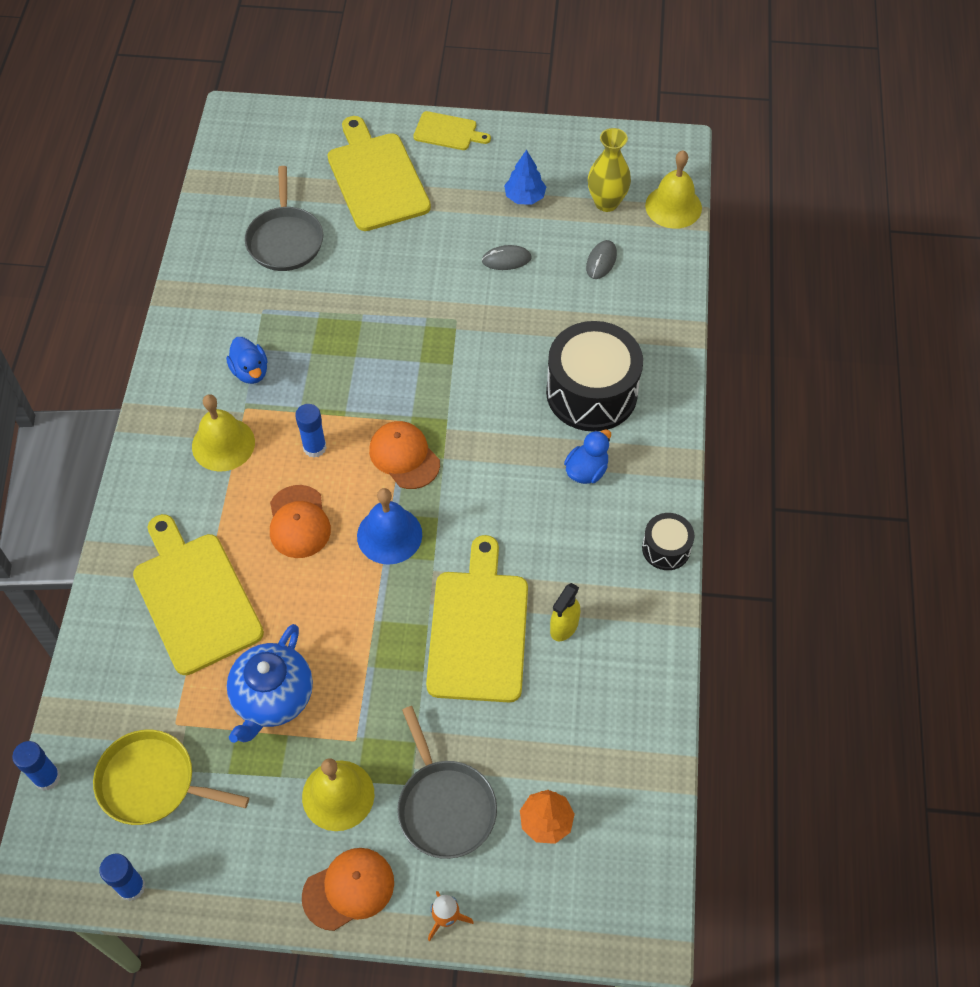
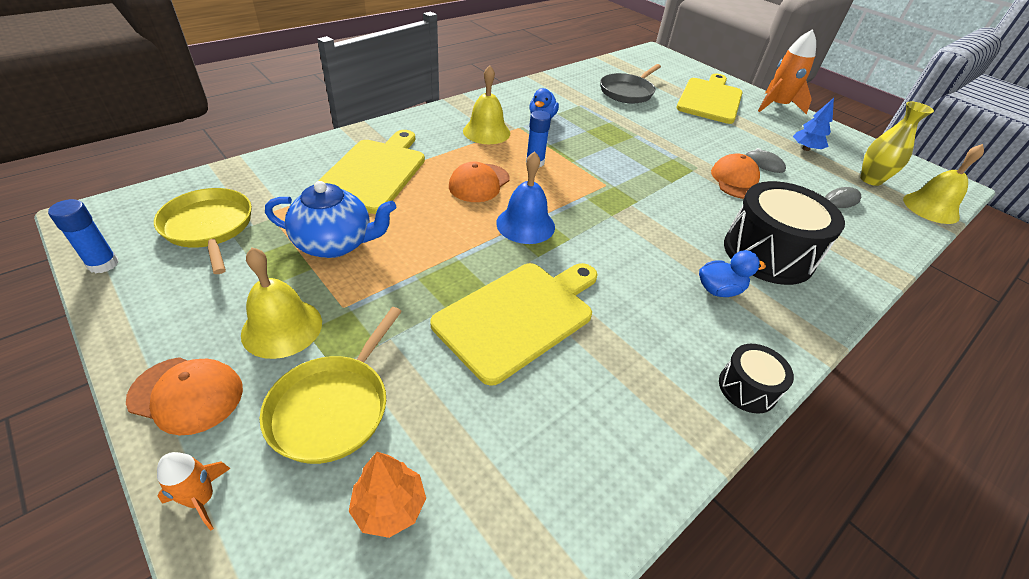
camera: 40 degrees right, 15 degrees down
(47, 777) = (175, 183): blue glue stick -> none
(272, 698) = (335, 244): blue teapot -> blue teapot turned 150 degrees counterclockwise
(404, 456) = (585, 198): orange cap -> orange cap (736, 180)
(445, 806) = (333, 407): grey pan -> yellow pan
(448, 132) = (777, 106): yellow cutting board -> orange rocket
(564, 627) = (590, 369): yellow spray bottle -> none

